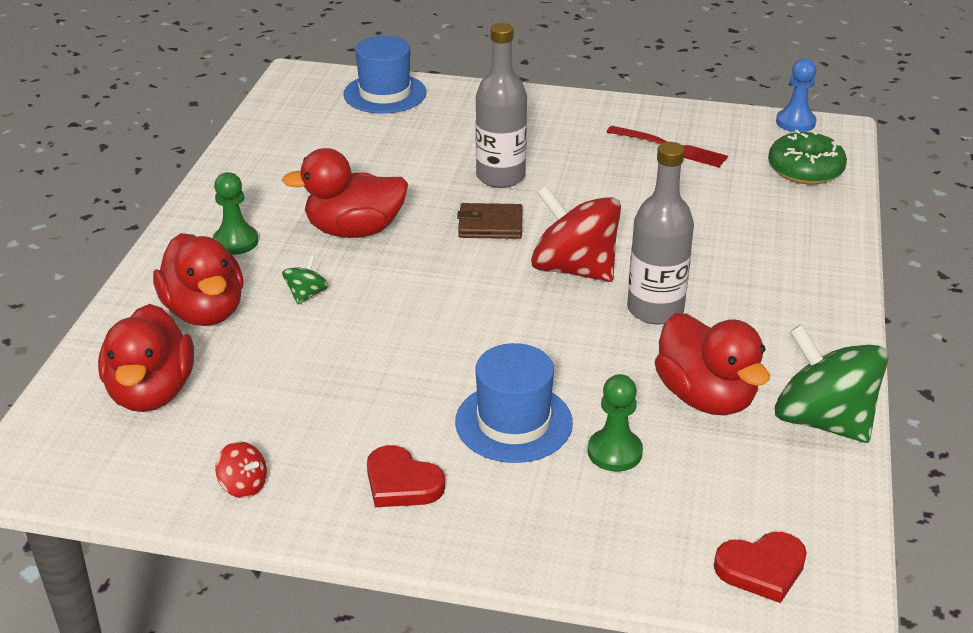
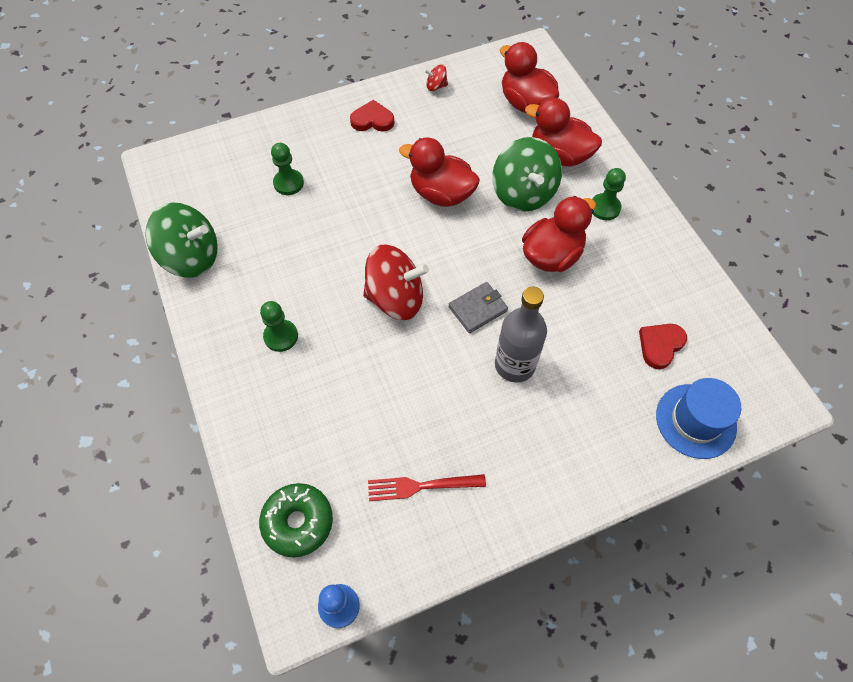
camera: 145 degrees right, 25 degrees up
(306, 294) = (523, 193): green spinning top -> green spinning top, size x2.31
(490, 225) = (477, 309): brown wallet -> grey wallet
(513, 422) = (348, 174): blue hat -> none
(655, 310) = (325, 290): grey bottle -> none
(705, 397) = (261, 240): red duck -> red duck (441, 194)
(741, 292) = (281, 336): none -> green pawn
(761, 569) = (191, 159): red heart -> red heart (660, 345)

